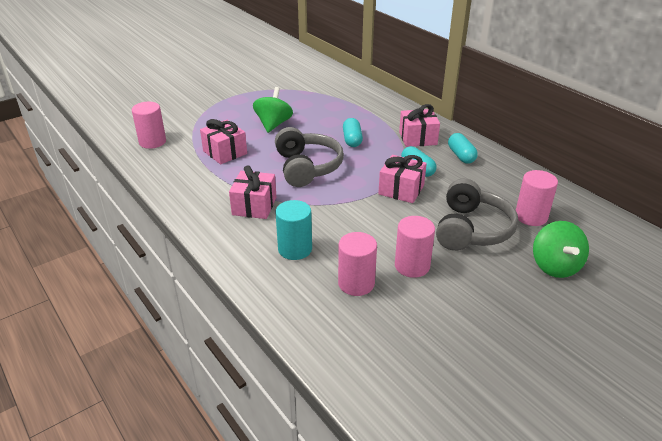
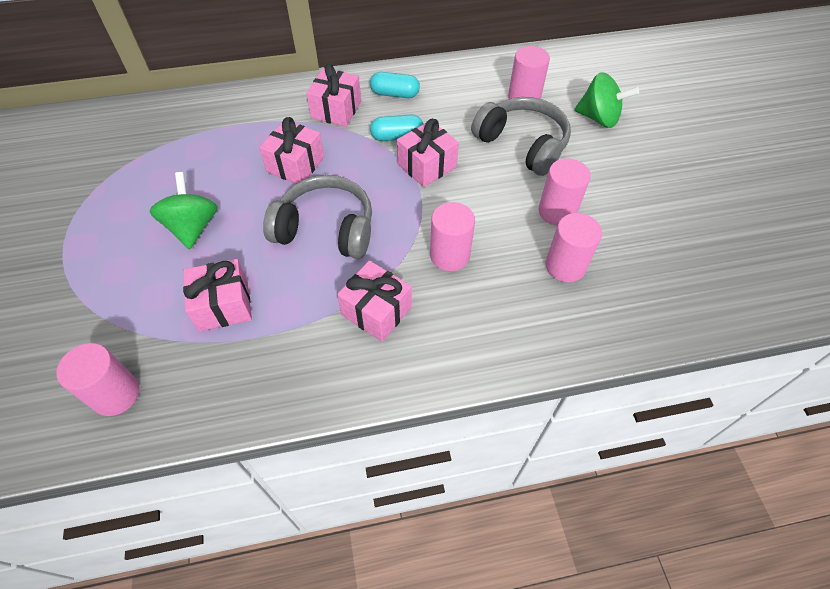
camera: 65 degrees left, 20 degrees up
(273, 124) = (192, 227): green spinning top -> green spinning top turned 45 degrees clockwise
(295, 249) = (484, 299): turquoise cylinder -> none
(323, 223) = (449, 255): none -> pink cylinder
(352, 140) = (295, 165): turquoise capsule -> pink gift

